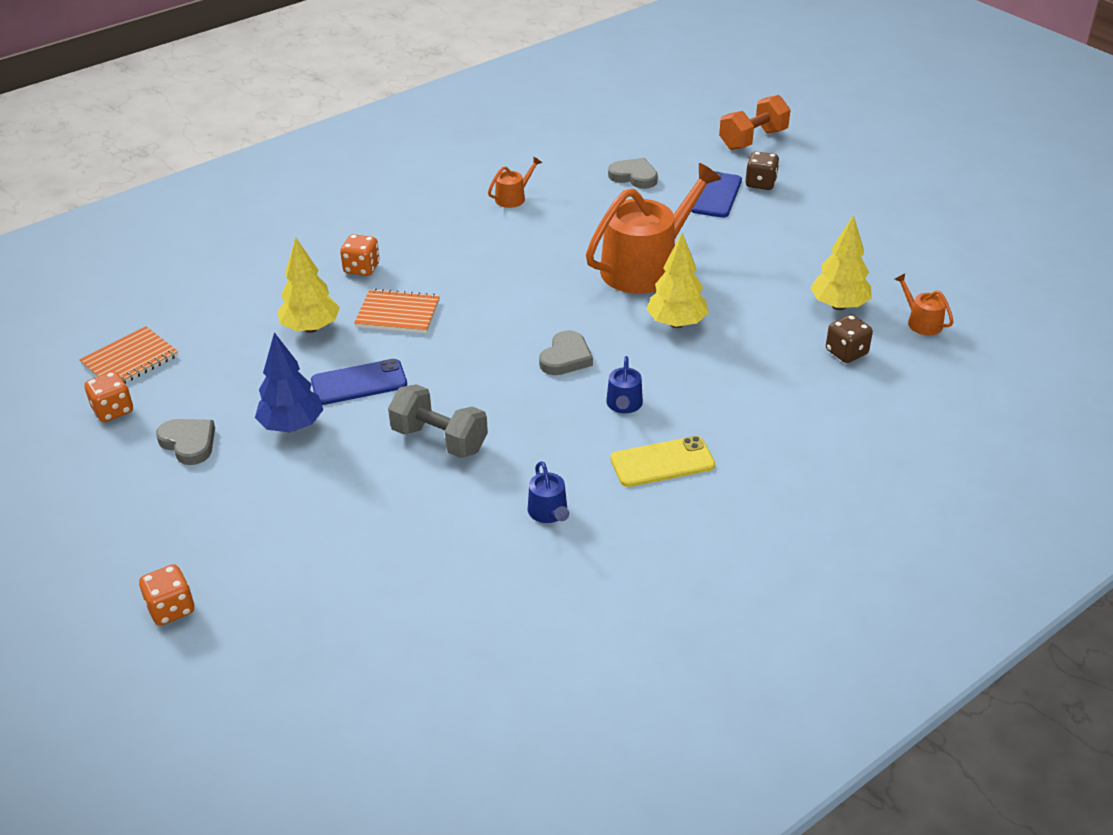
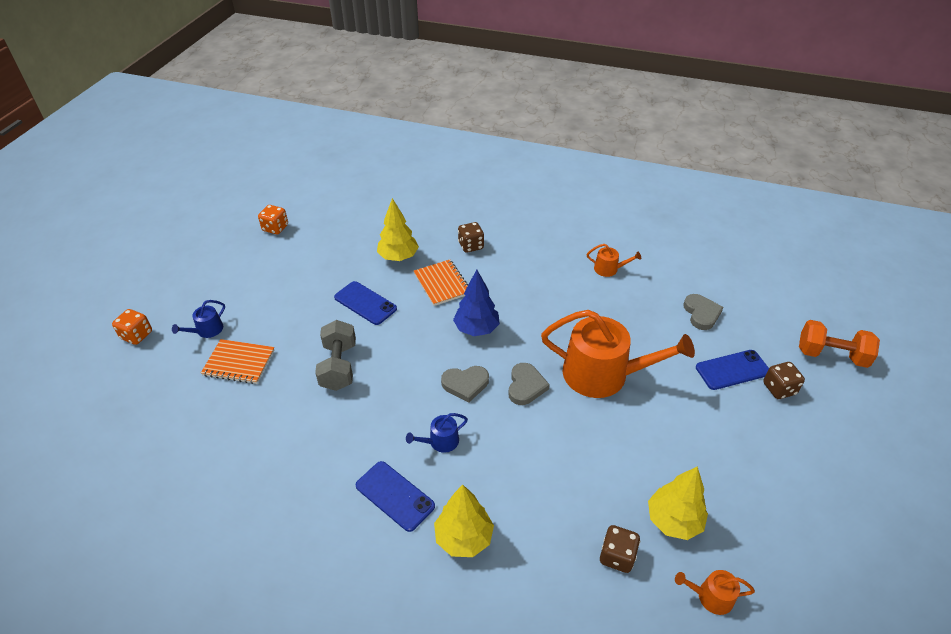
camera: 55 degrees right, 5 degrees up
(130, 360) = (319, 210): orange notebook -> orange notebook (239, 363)
(189, 443) = (267, 268): grey heart -> grey heart (526, 386)
(292, 426) = (308, 298): blue tree -> blue tree (476, 329)
(361, 268) = (471, 246): orange dice -> brown dice
(549, 513) = (304, 458): blue watering can -> blue watering can (206, 330)
(662, 462) = (395, 496): yellow phone -> blue phone
(676, 323) = (554, 425): yellow tree -> yellow tree (464, 538)
(921, 322) = (710, 596): orange watering can -> orange watering can turned 105 degrees counterclockwise

